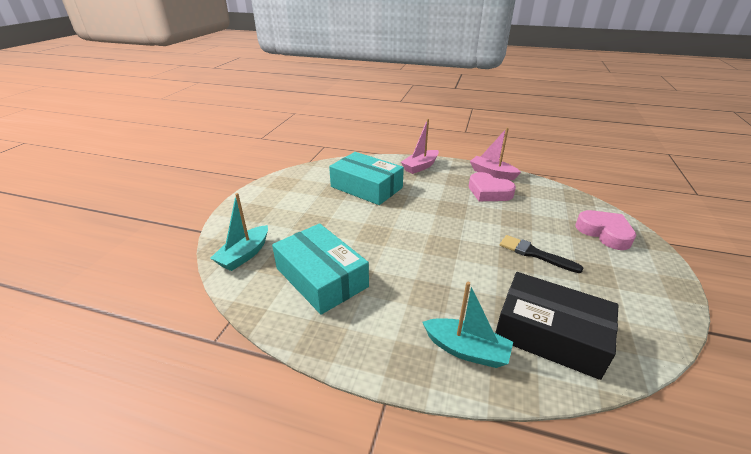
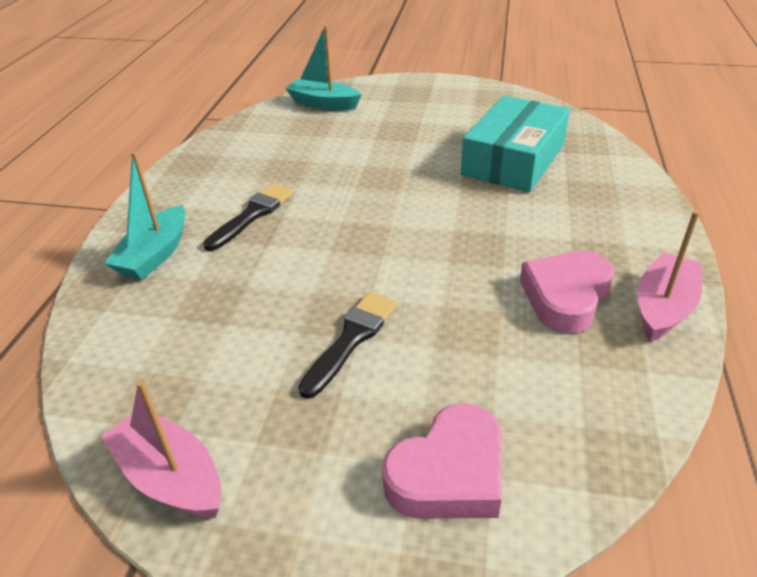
camera: 85 degrees right, 5 degrees up
(321, 277) = (285, 151): turquoise box -> none
(413, 294) = (253, 215): none -> black brush
(420, 167) = (629, 208): pink boat -> pink boat (170, 477)
(550, 334) = (164, 330): black box -> none

